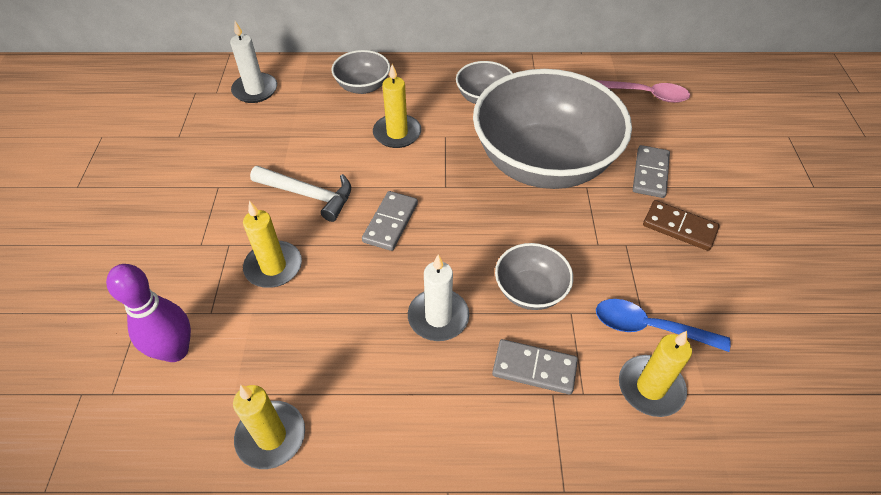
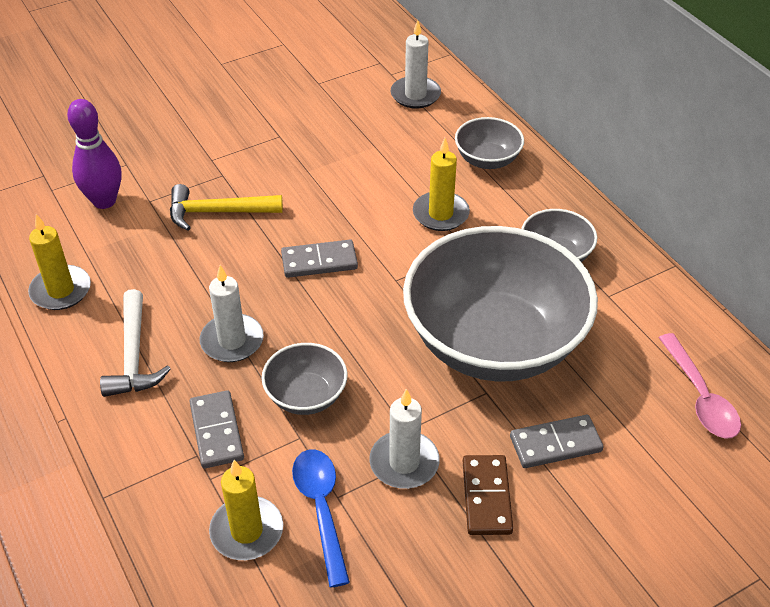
camera: 60 degrees right, 5 degrees down
(273, 267) = (217, 212): yellow candle -> yellow hammer
(309, 195) = (312, 194): white hammer -> white hammer (134, 356)
(628, 258) = (404, 462): none -> white candle

